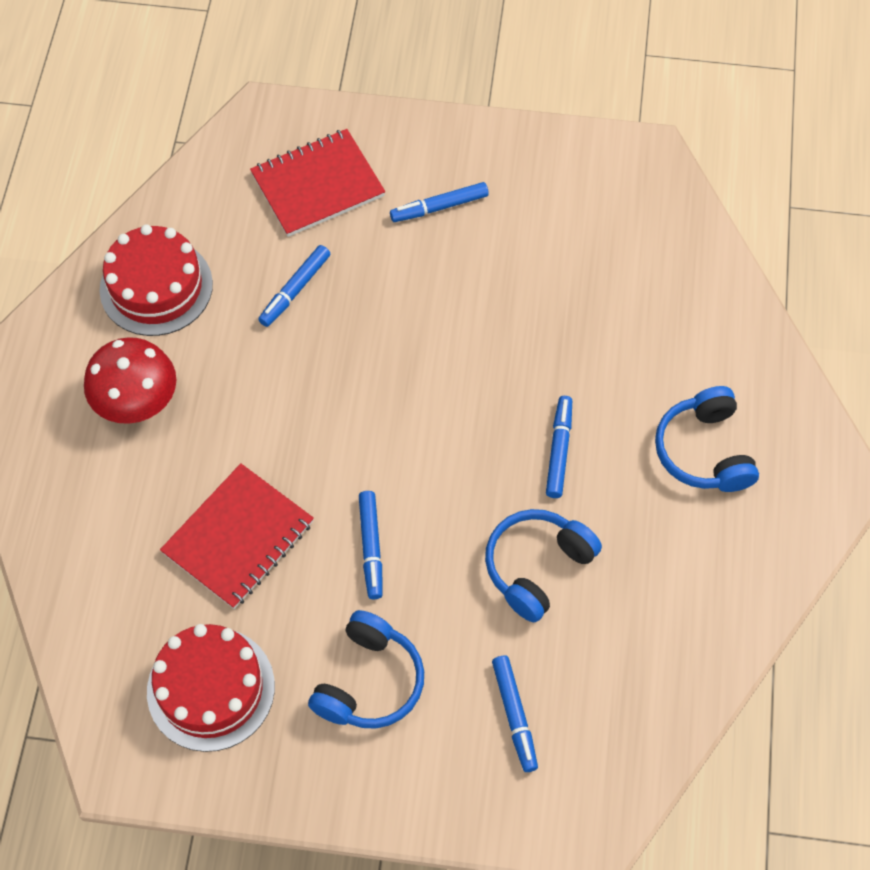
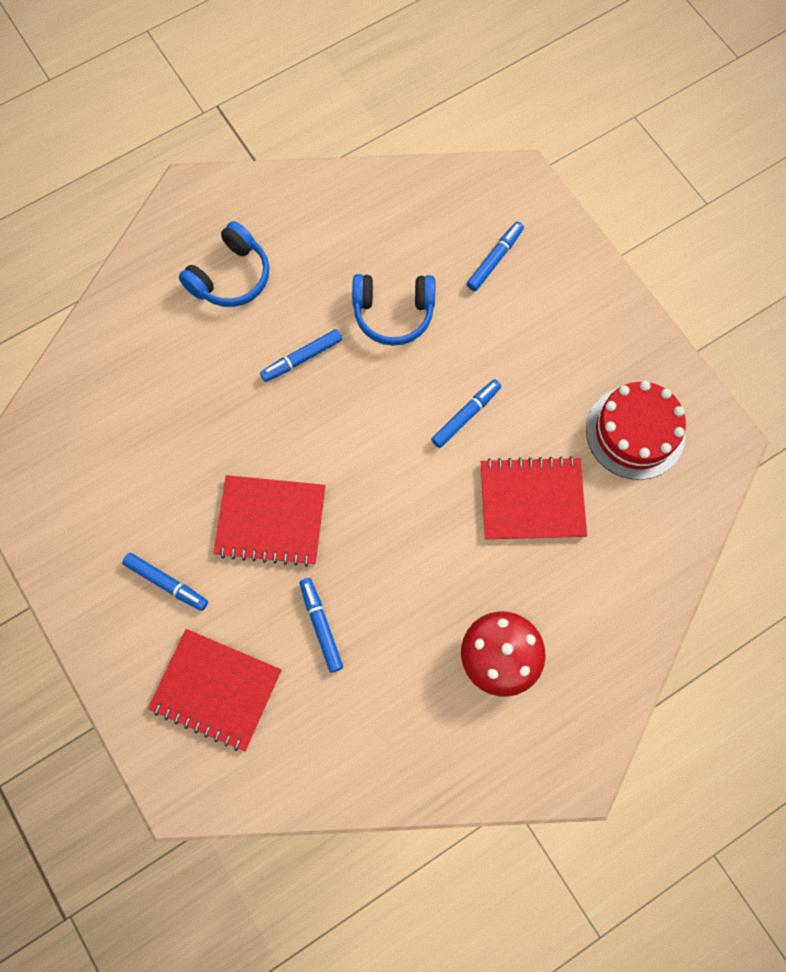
camera: 130 degrees left, 10 degrees up
(156, 287) = (402, 730): red cake -> none
(295, 290) = (321, 626): blue marker -> blue marker turned 105 degrees counterclockwise
(369, 682) = (548, 349): blue headphones -> none
(421, 315) = (271, 521): none -> red notebook

